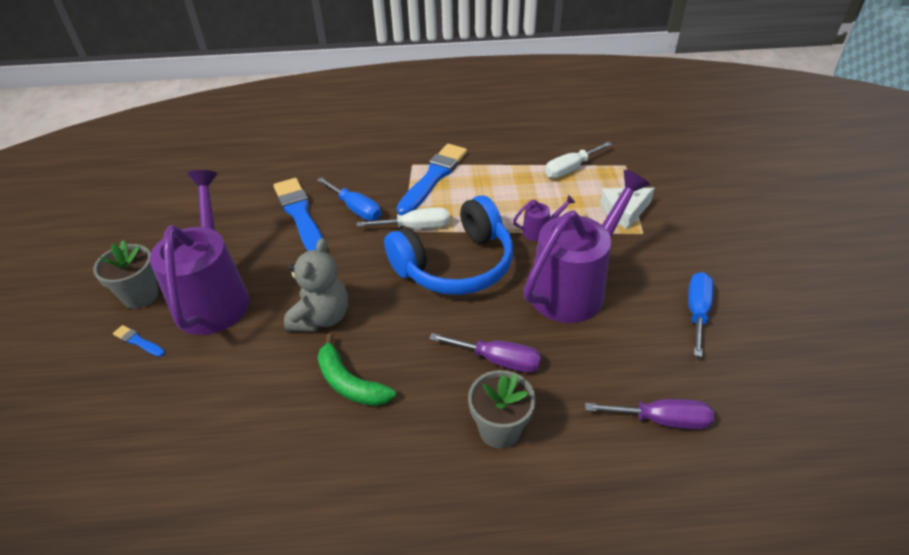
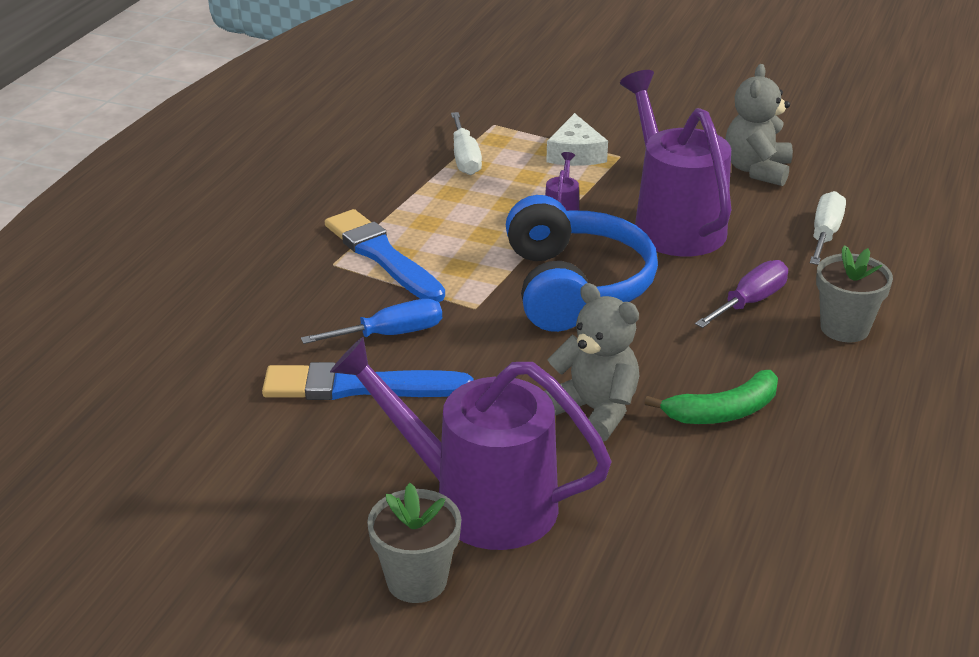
camera: 65 degrees left, 10 degrees down
(138, 341) = (523, 593): blue brush -> none
(416, 227) = (476, 296): white screwdriver -> white screwdriver (825, 234)
(661, 420) = (878, 236): purple screwdriver -> none
(697, 311) = (757, 170): blue screwdriver -> grey teddy bear

